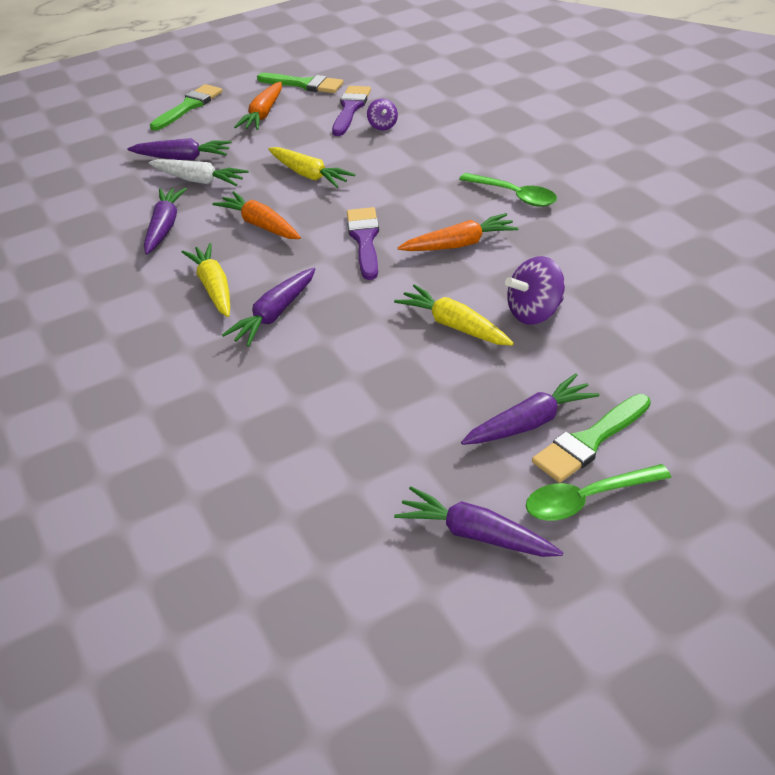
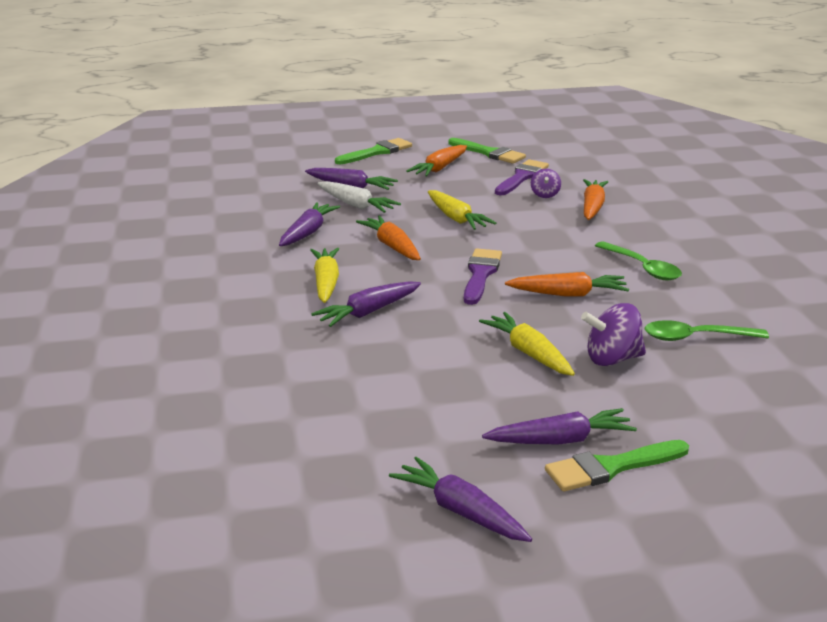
camera: 15 degrees right, 15 degrees down
(435, 131) = (592, 207): none -> orange carrot
(587, 499) = (583, 510): green spoon -> green spoon (696, 337)

